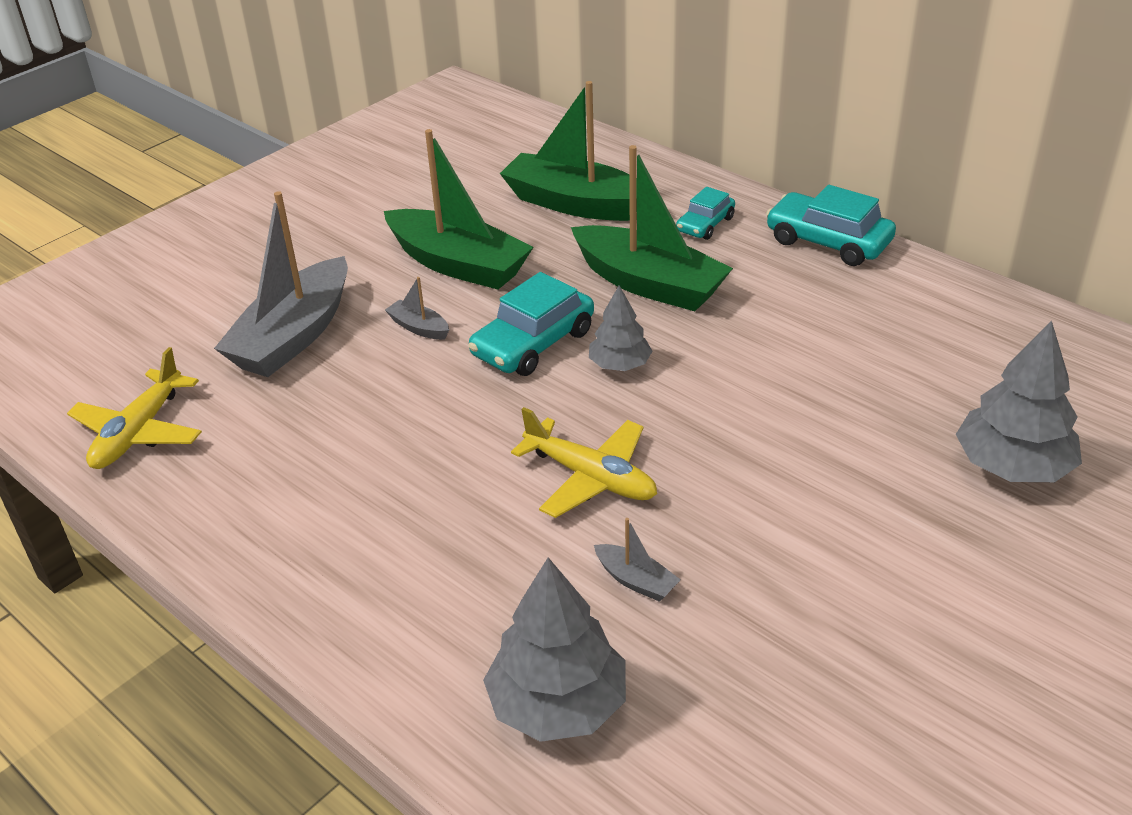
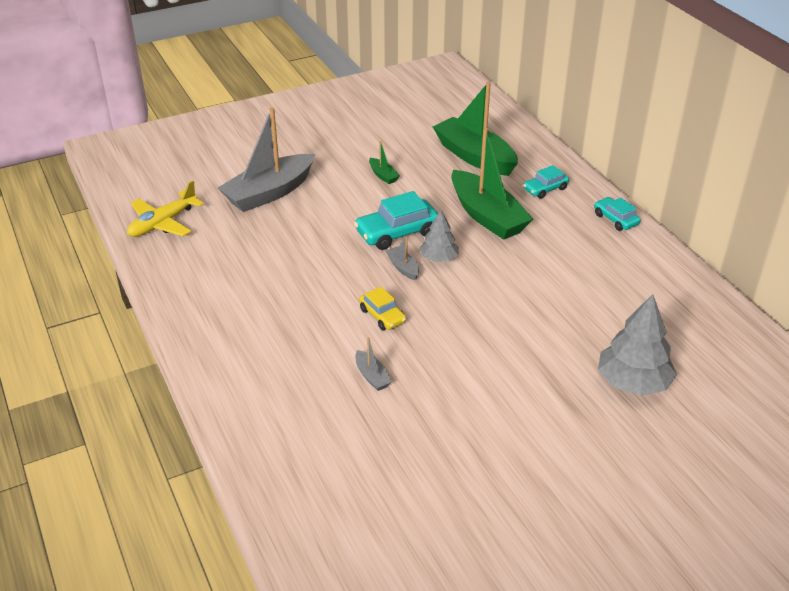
camera: 20 degrees right, 0 degrees up
(419, 328) = (339, 206): grey boat -> grey boat (403, 268)
(458, 264) = (383, 175): green boat -> green boat, size x0.42
(558, 704) = (292, 424): grey tree -> none
(591, 478) = (382, 315): yellow plane -> yellow car
(828, 242) = (615, 219): turquoise car -> turquoise car, size x0.60

